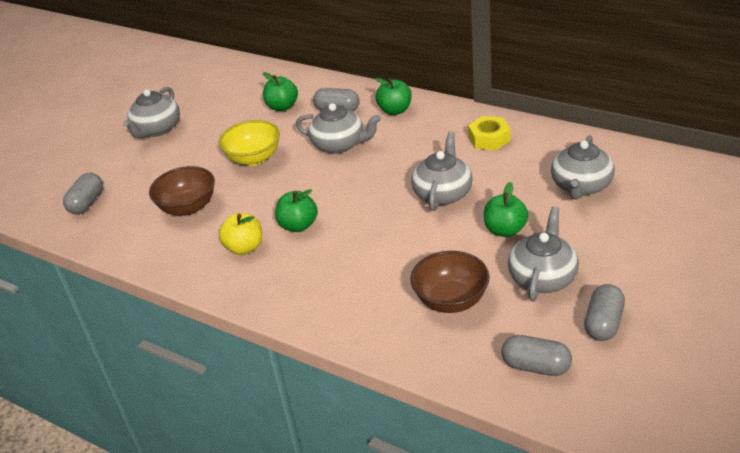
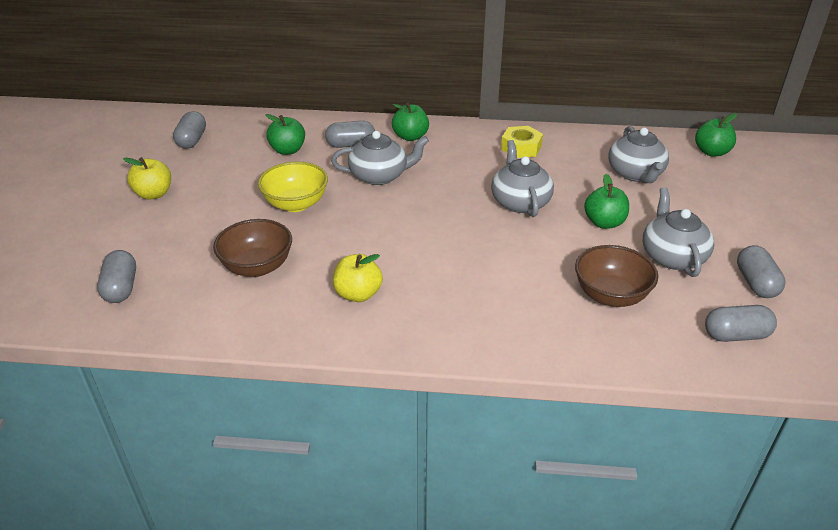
camera: 30 degrees left, 0 degrees up
(157, 129) = (154, 194): grey teapot -> yellow apple
(215, 85) = (192, 140): none -> grey capsule
(298, 225) = (400, 260): green apple -> green apple (711, 152)

